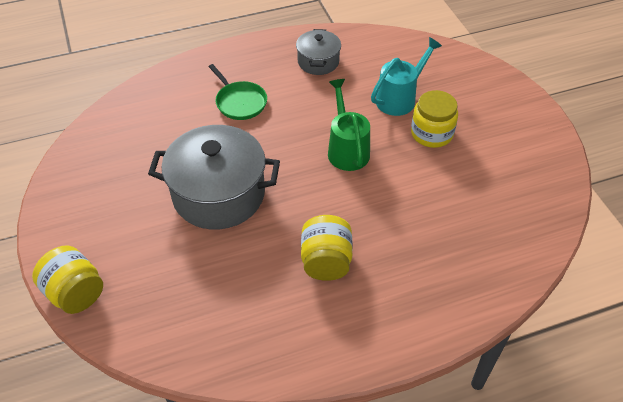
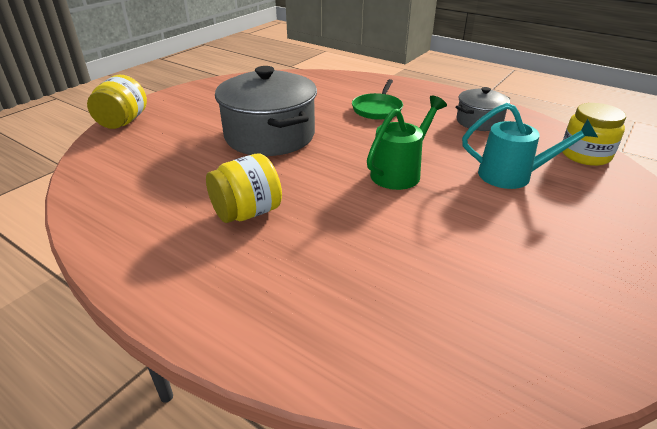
camera: 55 degrees right, 15 degrees down
(431, 133) = (499, 213): yellow jar -> yellow jar (585, 155)

